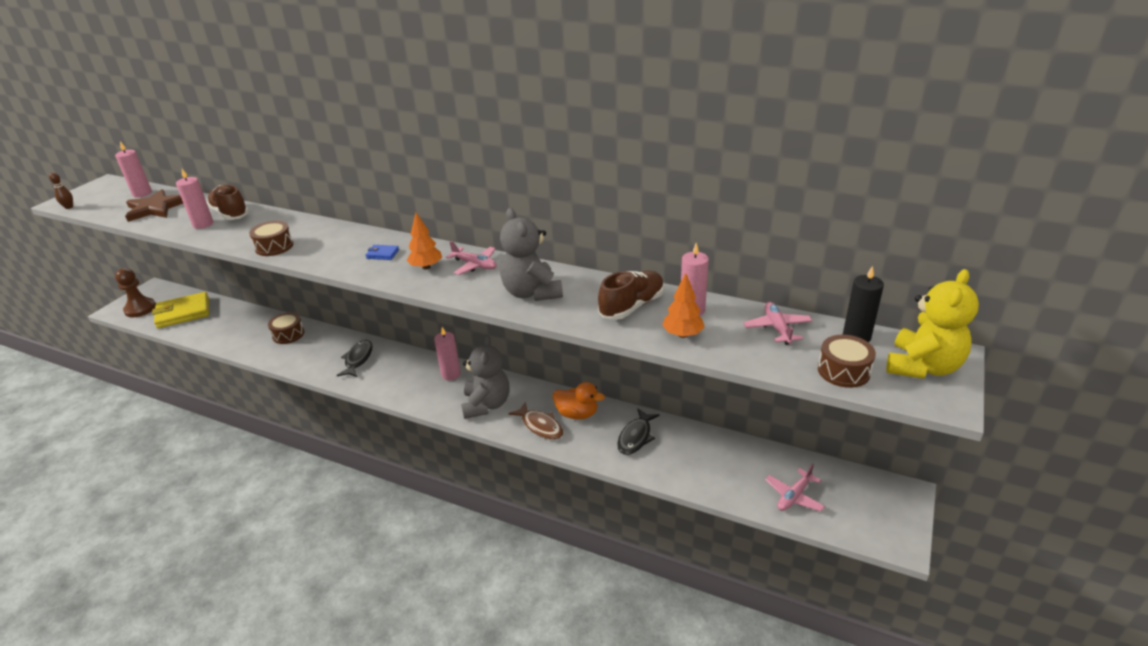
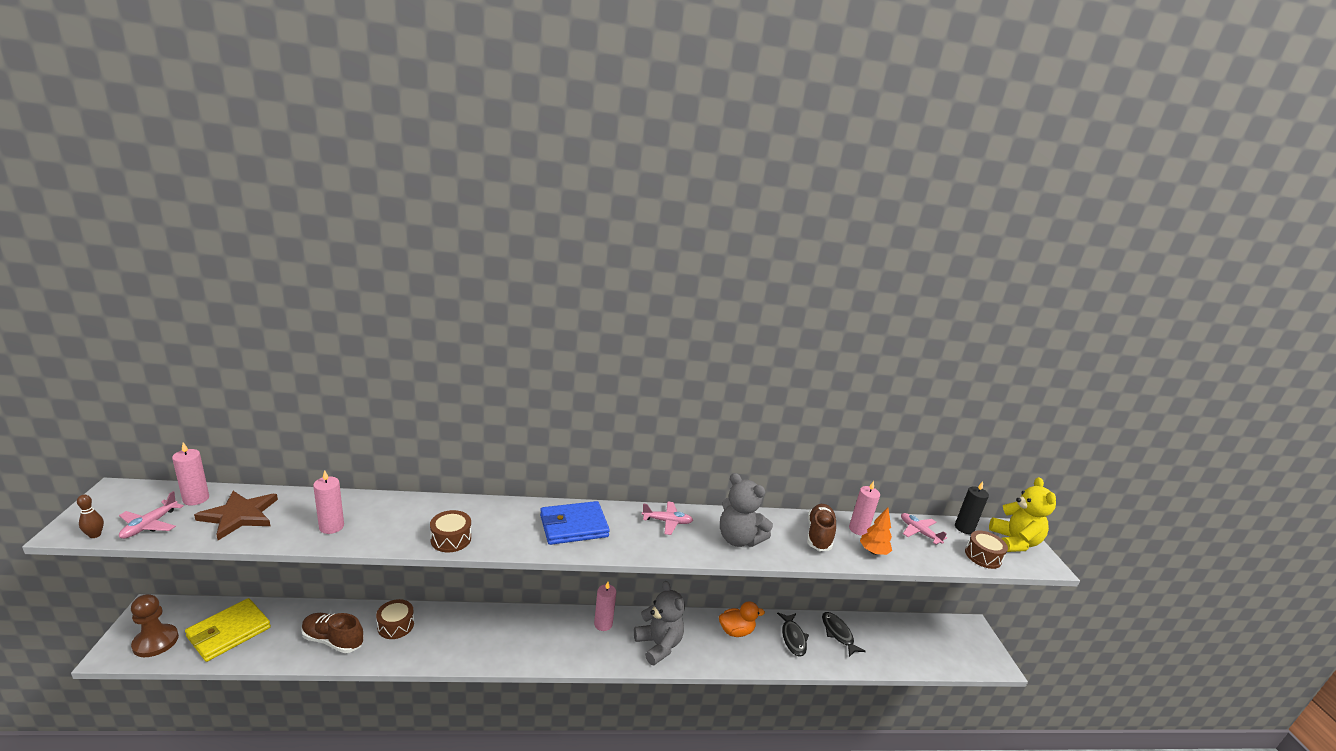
camera: 35 degrees left, 10 degrees down
(230, 214) = (353, 508): brown shoe -> brown shoe (333, 640)
(358, 359) = (499, 633): black fish -> black fish (838, 634)
(382, 254) = (573, 526): blue wallet -> blue wallet, size x2.30
(426, 267) = (628, 532): orange tree -> none
(540, 426) = (717, 651): brown fish -> none
(794, 496) = (922, 652): pink plane -> pink plane (149, 525)

